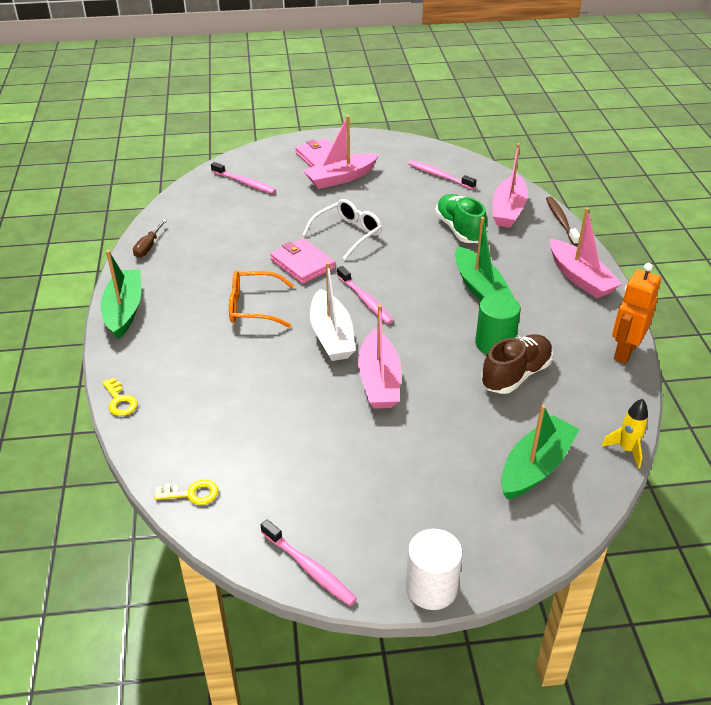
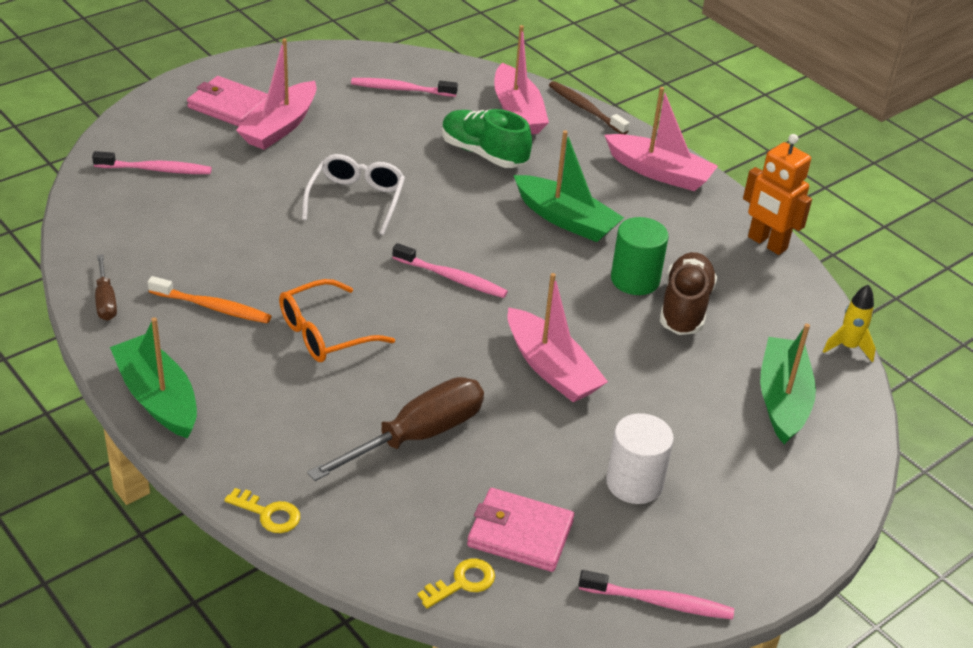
camera: 35 degrees left, 0 degrees up
(203, 270) = (213, 307): none -> orange toothbrush
(250, 390) = (417, 436): none -> brown screwdriver
(302, 264) = (335, 257): pink wallet -> pink wallet (520, 534)
(331, 336) = (452, 335): white boat -> none
(431, 588) = (789, 565): white cylinder -> white cylinder (634, 483)
(624, 352) = (767, 243): orange robot -> orange robot turned 45 degrees counterclockwise

